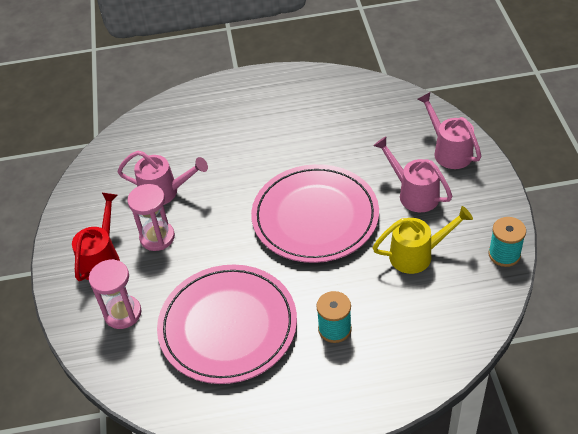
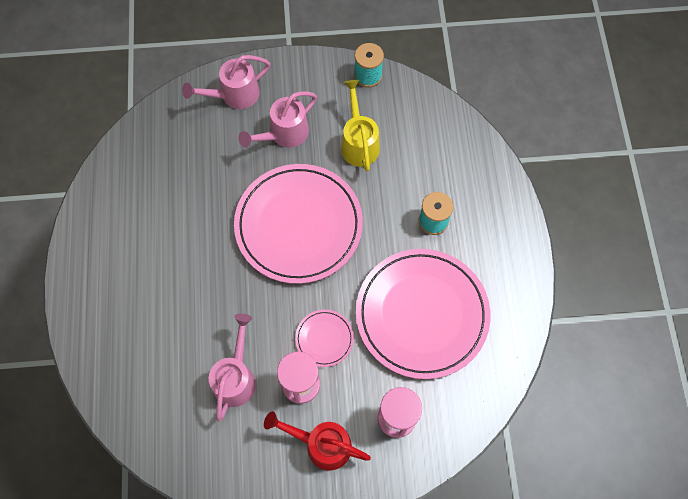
camera: 90 degrees left, 20 degrees up
(201, 249) = (324, 338): none -> pink plate

